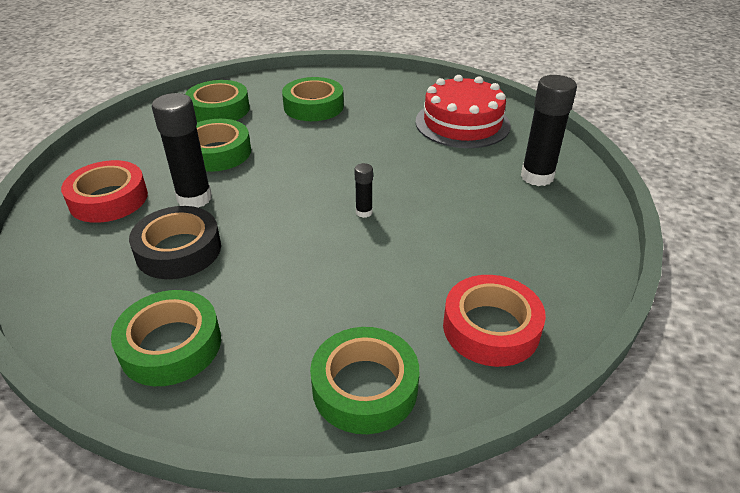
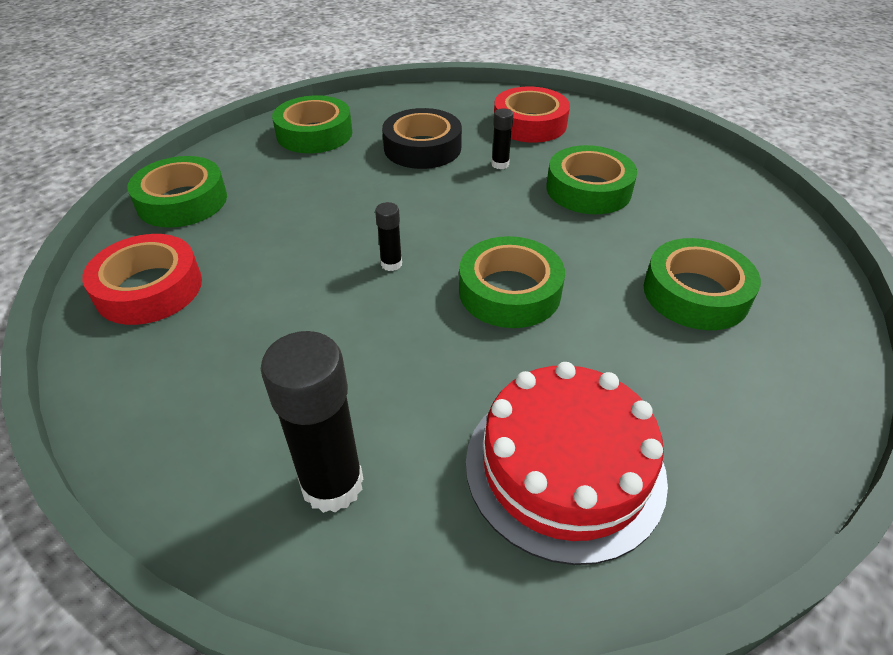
camera: 115 degrees right, 5 degrees up
(194, 198) = (500, 164): black glue stick -> black glue stick, size x0.48
(219, 109) = (708, 207): green tape -> green tape (509, 291)

